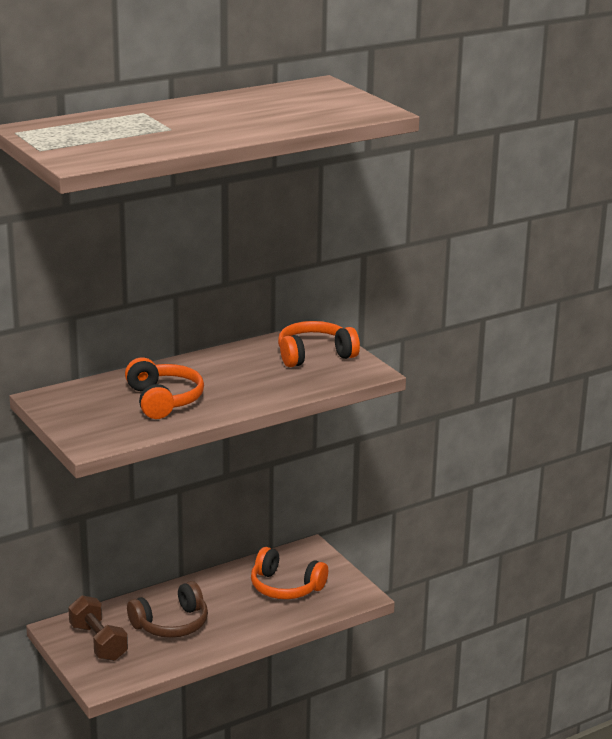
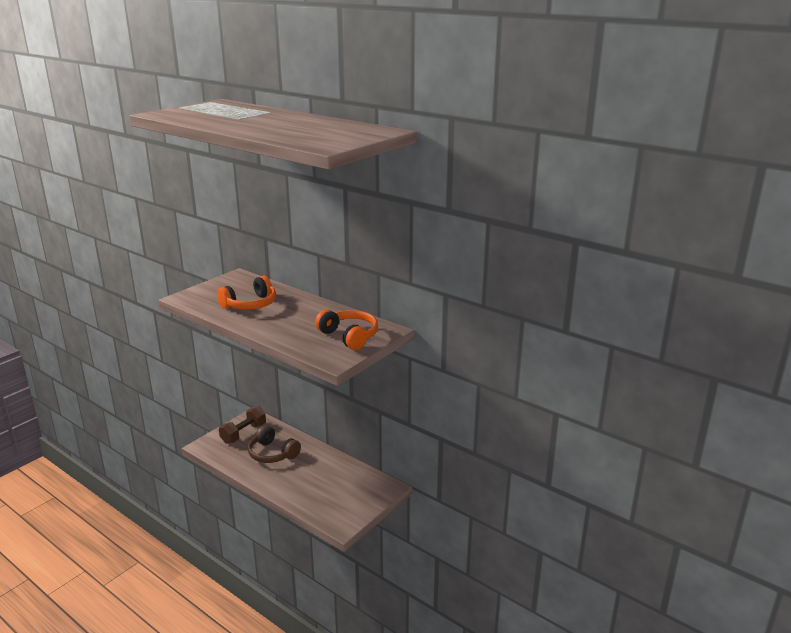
camera: 70 degrees right, 0 degrees up
(285, 587) = (335, 488): orange headphones -> none

